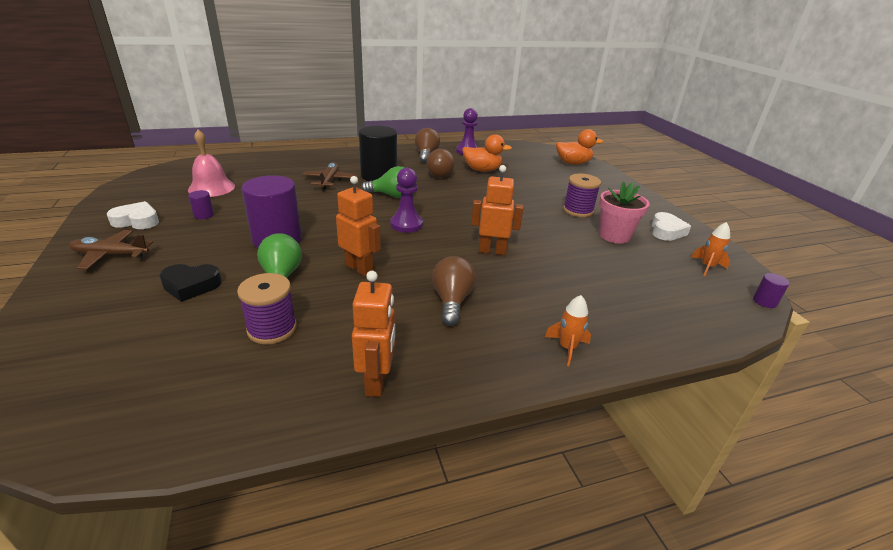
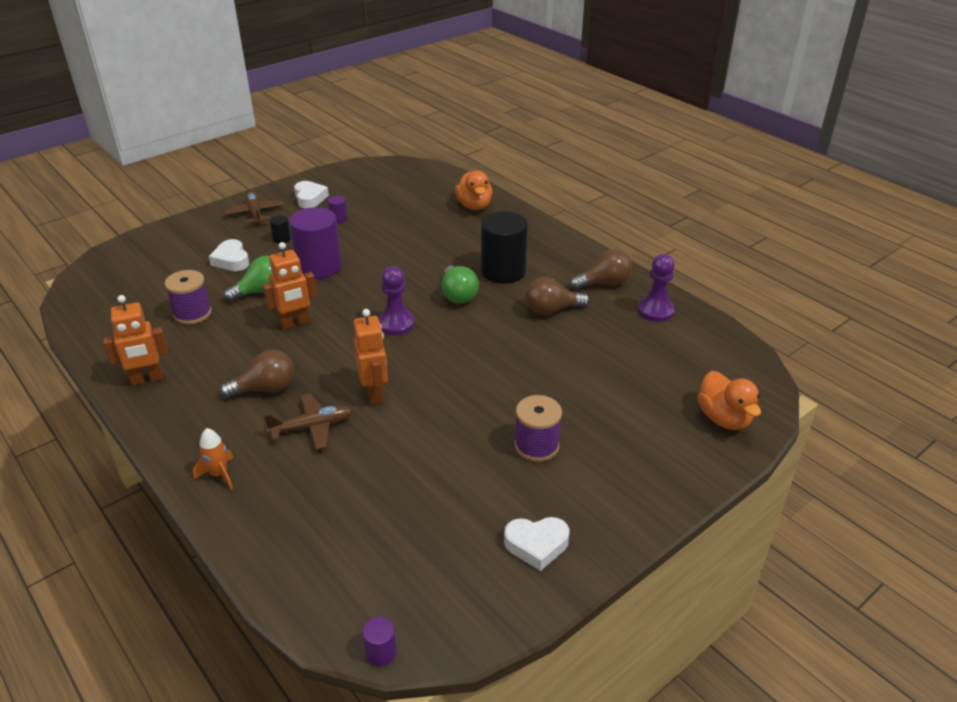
camera: 70 degrees right, 5 degrees up
(191, 286) = (231, 260): black heart -> white heart
(194, 249) = (282, 239): none -> black cylinder
(211, 188) = (391, 200): pink bell -> none
(329, 180) = (462, 248): brown plane -> brown plane (312, 427)
(359, 268) = (295, 323): orange robot -> orange robot turned 45 degrees clockwise
(482, 170) = (599, 338): orange duck -> orange duck (474, 206)
(614, 236) = (481, 489): pink flower pot -> none
(707, 267) = (447, 591): orange rocket -> none

